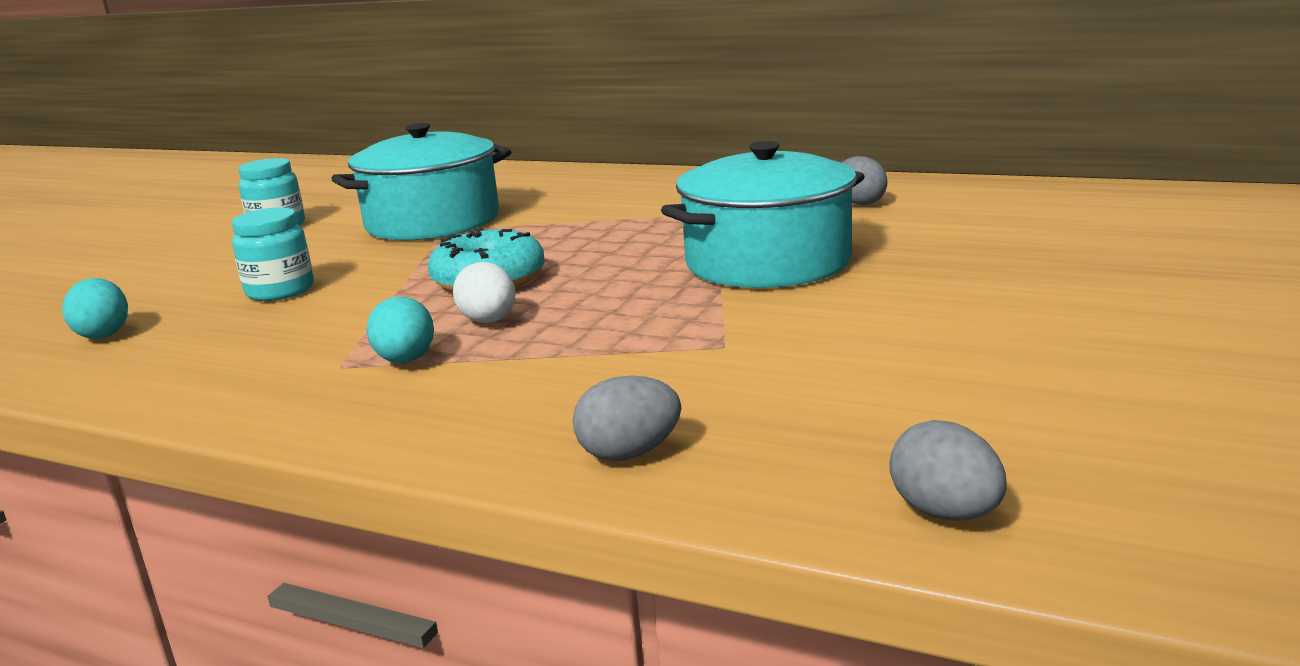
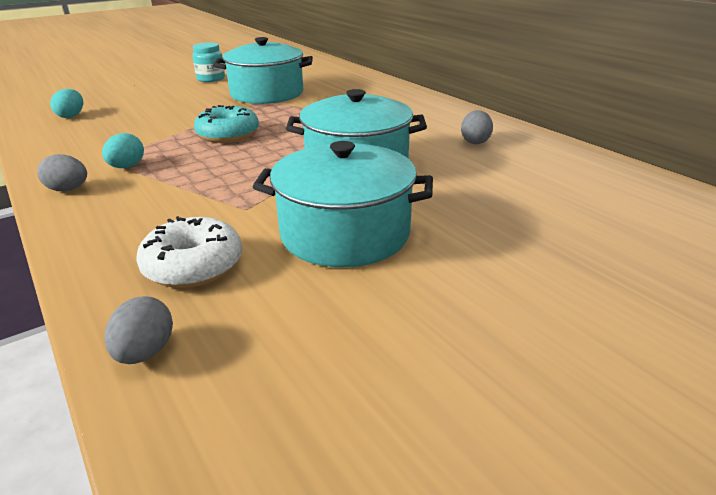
camera: 30 degrees right, 10 degrees up
(280, 291) = (153, 114): turquoise jar -> none
(489, 321) = (188, 157): white egg -> none
(629, 453) = (105, 252): grey egg -> grey egg (68, 190)
(797, 419) = (193, 266): none -> white donut
(911, 327) = (345, 233): none -> turquoise pot

